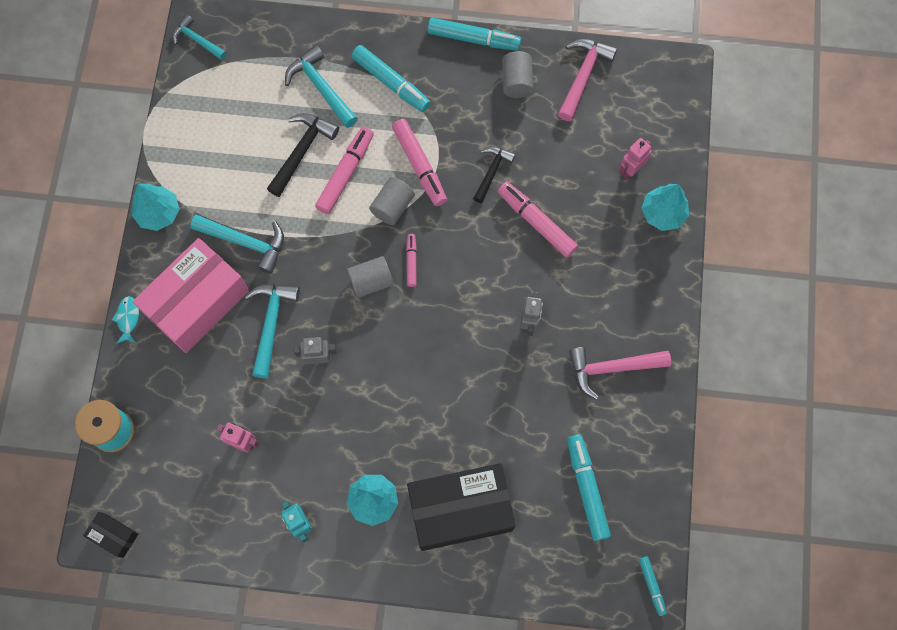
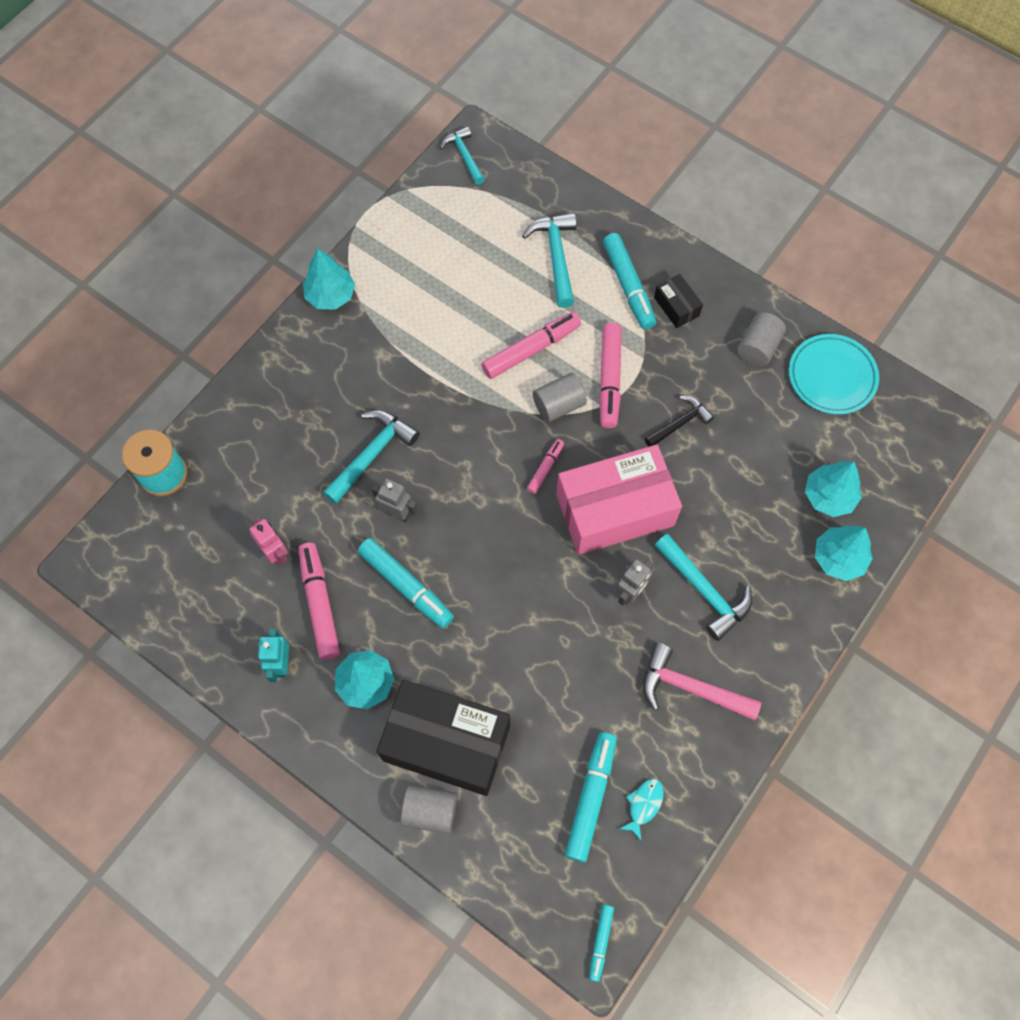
camera: 30 degrees right, 5 degrees down
(114, 535) = (102, 573): black box -> black box (676, 306)
(128, 318) = (242, 378): turquoise fish -> turquoise fish (644, 805)
(197, 303) = (315, 397): pink box -> pink box (615, 510)
(245, 242) = (395, 365): turquoise hammer -> turquoise hammer (704, 591)
(302, 151) = (501, 307): black hammer -> none
(371, 281) = (493, 466): grey cylinder -> grey cylinder (430, 811)
(473, 39) = (737, 284): turquoise marker -> turquoise marker (406, 585)
(536, 223) = (697, 497): pink marker -> pink marker (319, 604)
(583, 76) = (831, 377): pink hammer -> turquoise plate
(630, 170) = (828, 496): pink robot -> turquoise tree

